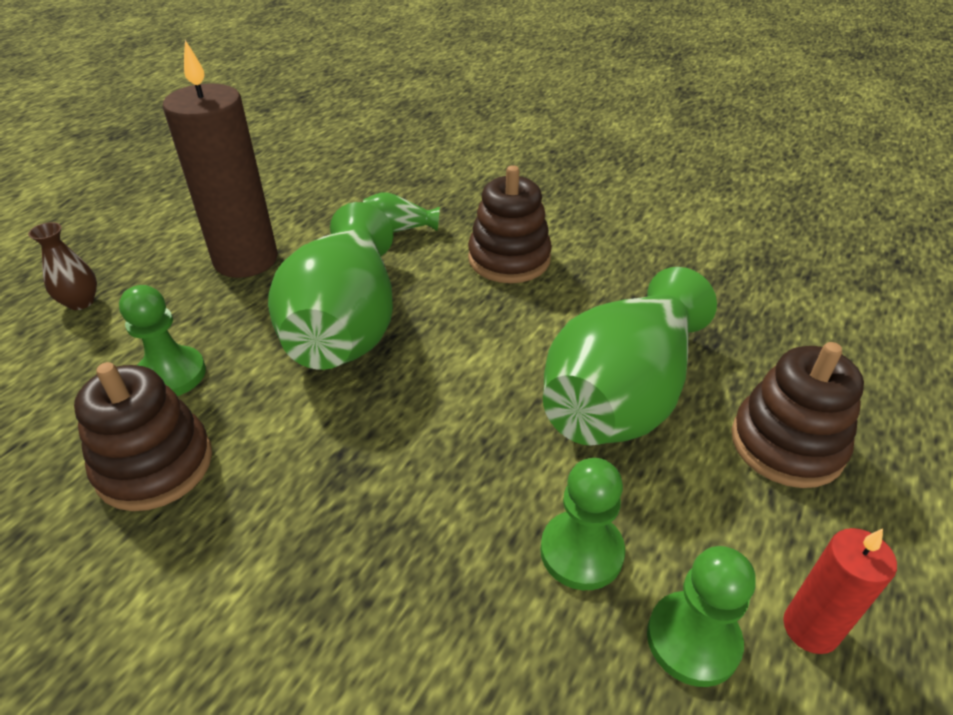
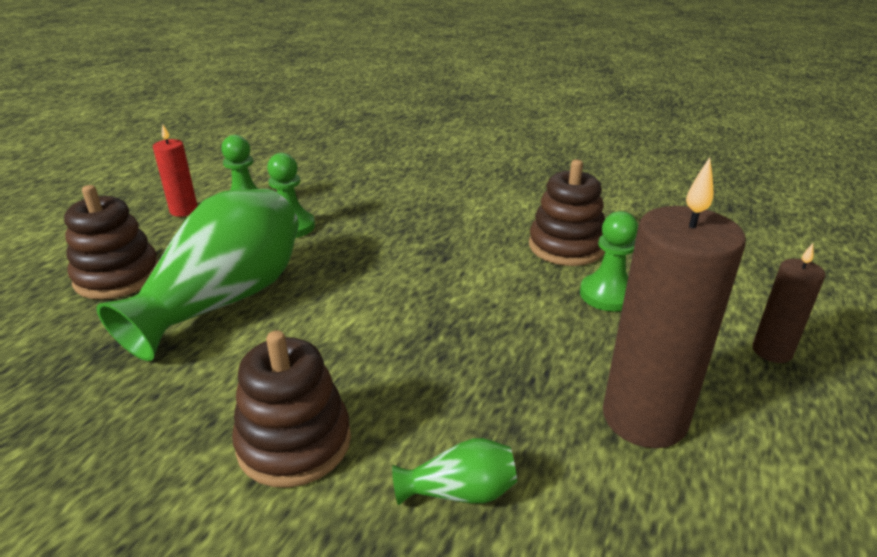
camera: 175 degrees right, 10 degrees down
(80, 302) = (772, 351): brown vase -> brown candle
(346, 324) = (478, 344): green vase -> none

